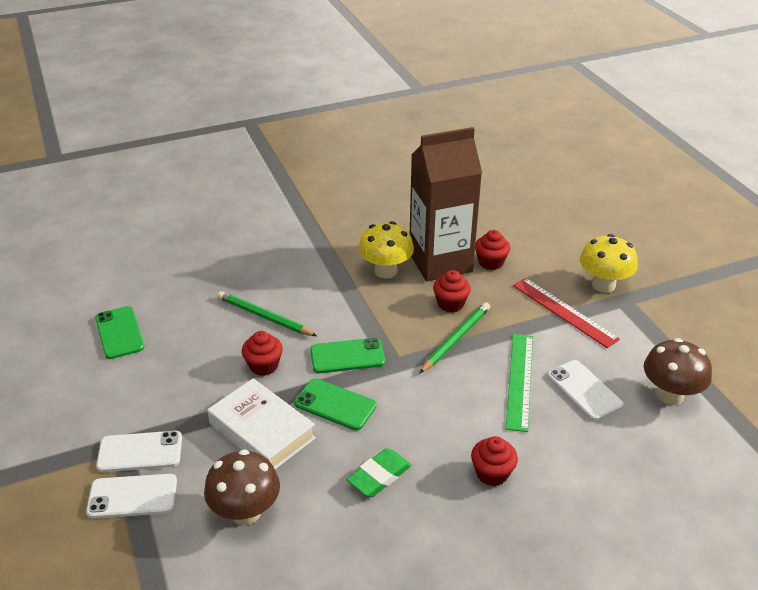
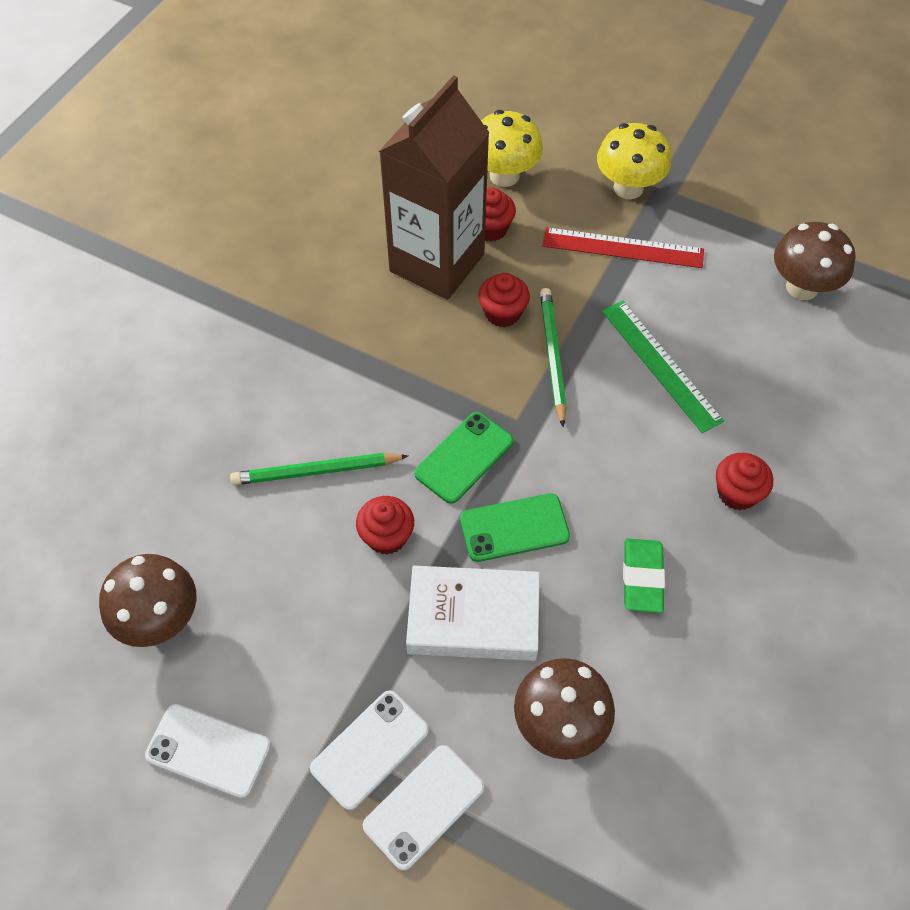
camera: 40 degrees left, 20 degrees up
(119, 333) = (160, 620): green phone -> brown mushroom
(385, 271) = (389, 314): yellow mushroom -> yellow mushroom (504, 176)
(584, 390) = (727, 335): white phone -> white phone (208, 750)

